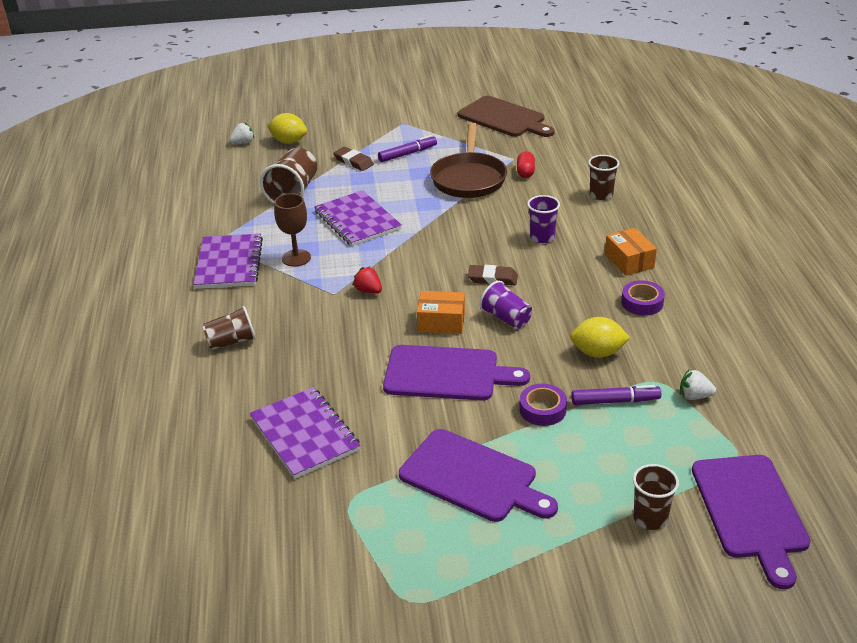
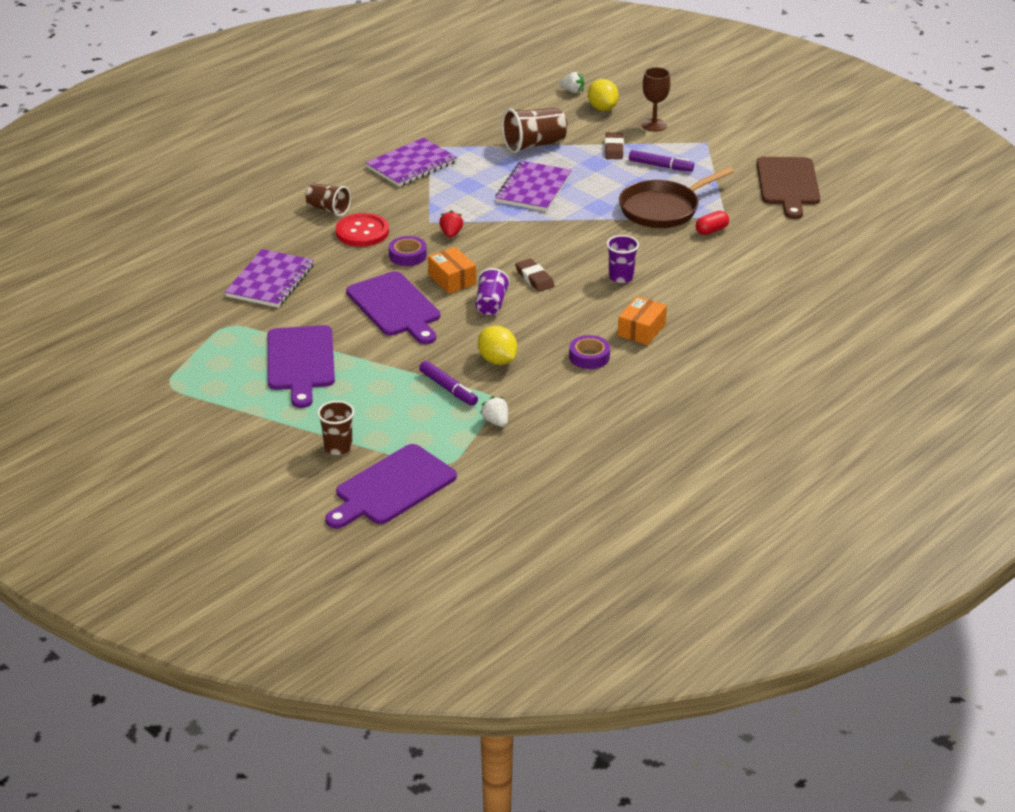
camera: 50 degrees right, 0 degrees up
(296, 258) = (452, 187): brown goblet -> brown goblet (654, 125)
(297, 338) = (362, 232): none -> red button
(542, 409) = (402, 362): purple tape -> purple tape (407, 255)
(601, 195) = (726, 280): brown cup -> none

